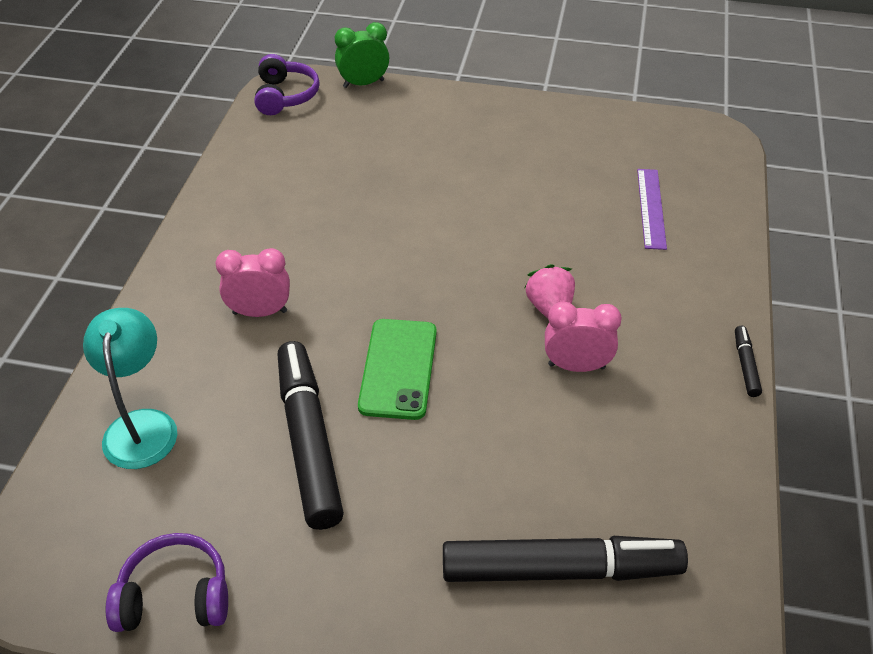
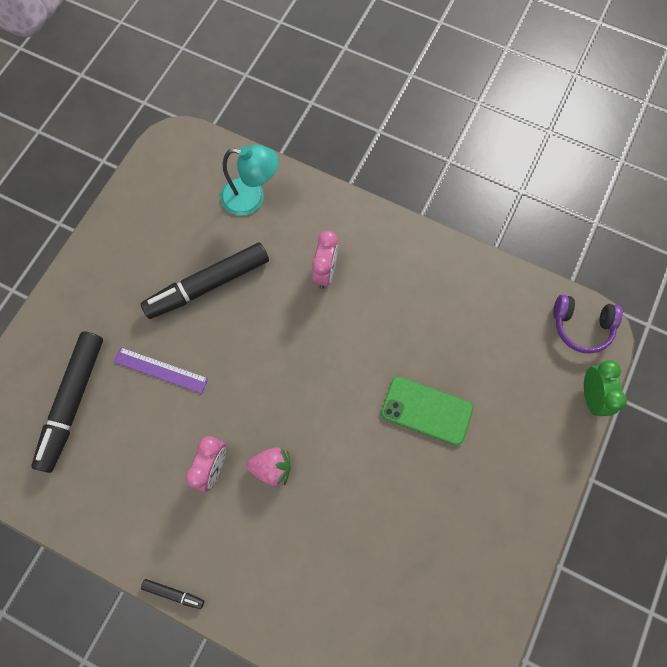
camera: 105 degrees right, 25 degrees up
(175, 596) = (135, 207): purple headphones -> none
(308, 442) = (209, 285): black marker -> black marker turned 150 degrees clockwise
(398, 368) = (249, 348): green phone -> green phone (426, 410)
(651, 208) = (361, 598): purple ruler -> purple ruler (160, 370)

